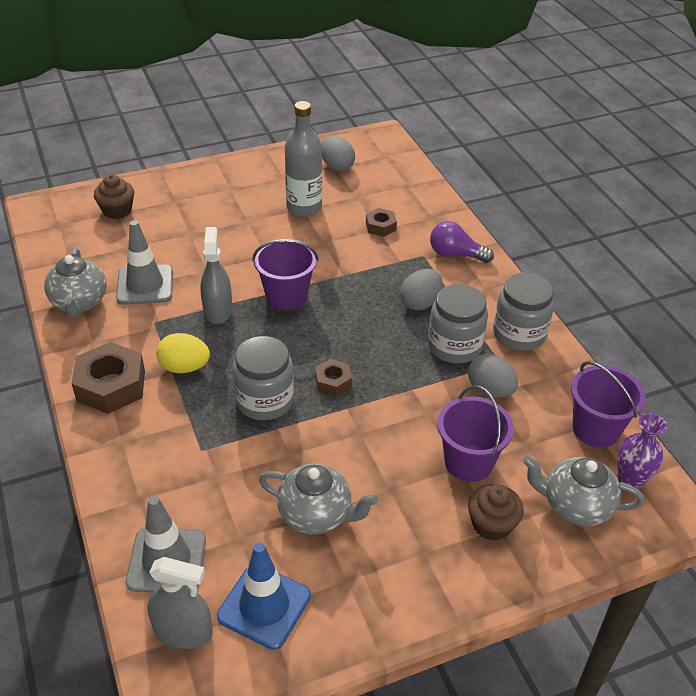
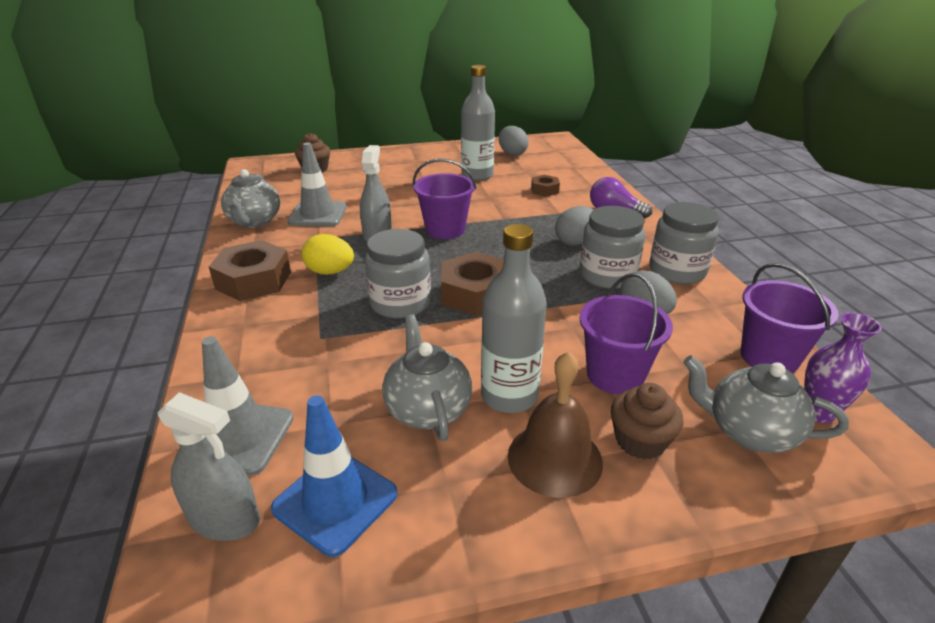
camera: 10 degrees right, 10 degrees down
(316, 514) = (427, 409): grey teapot -> grey teapot turned 135 degrees counterclockwise
(333, 382) = (475, 294): brown nut -> brown nut, size x1.88
(382, 494) = (509, 396): none -> grey bottle
(426, 548) = (555, 458): none -> brown bell

